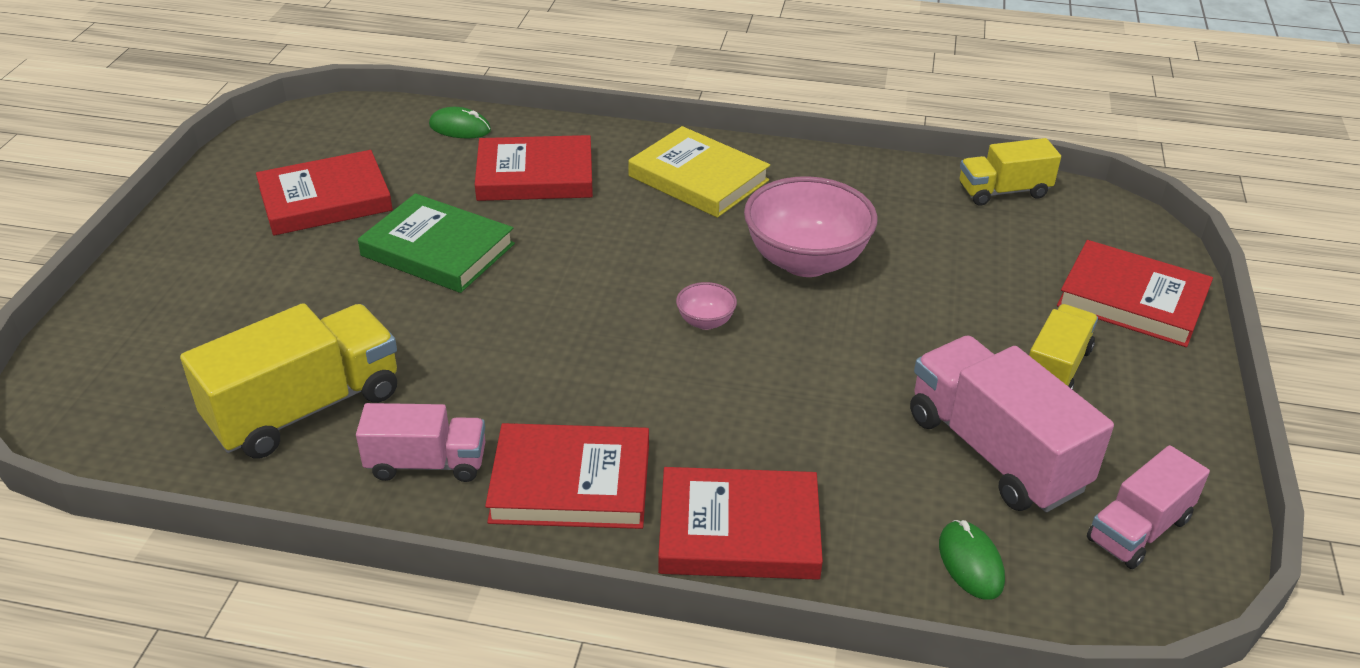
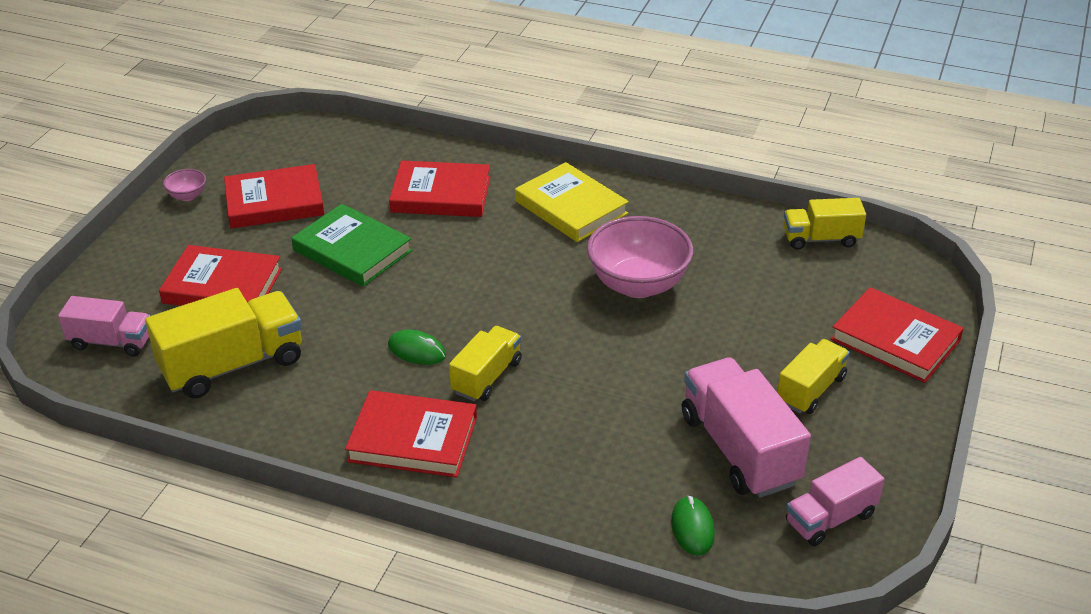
camera: 10 degrees right, 0 degrees up
(427, 463) = (312, 414): pink truck -> pink truck (111, 342)
(460, 128) = (390, 149): green mouse -> green mouse (417, 350)
(648, 391) = (487, 377): none -> yellow truck
(705, 322) = (545, 326): pink bowl -> pink bowl (187, 196)
(739, 530) = (527, 486): red book -> red book (222, 286)

